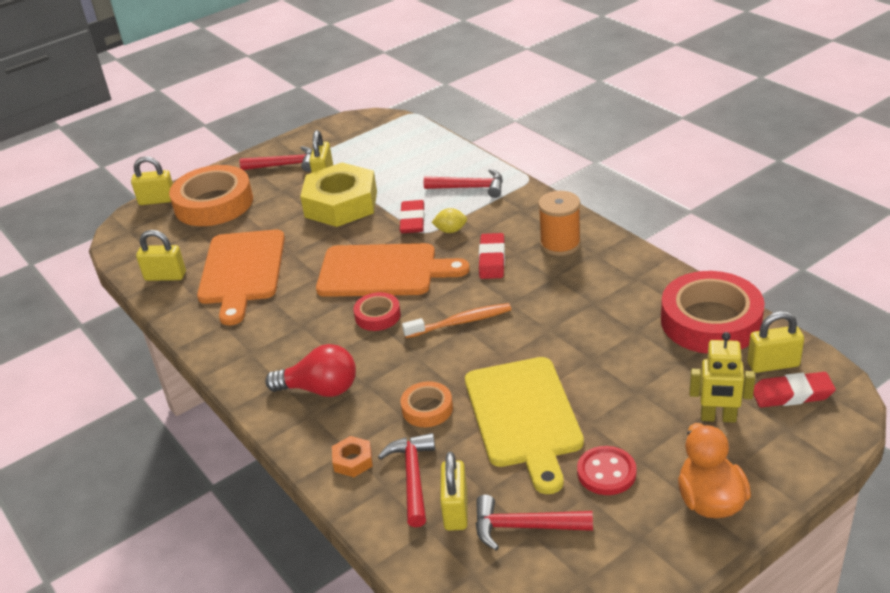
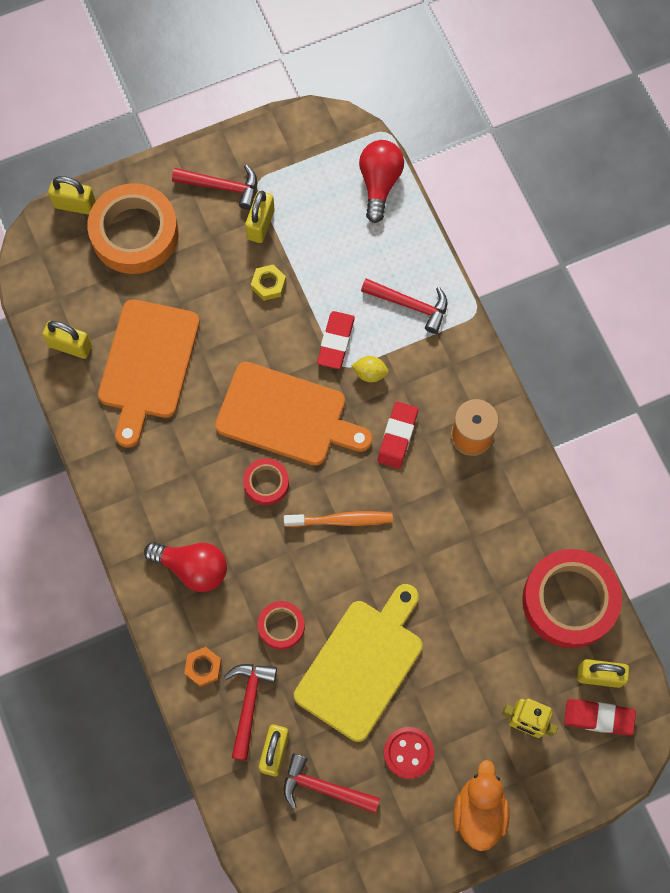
camera: 10 degrees right, 35 degrees up
(341, 204) = (268, 284): yellow nut -> yellow nut, size x0.41
(417, 136) = (379, 183): none -> red light bulb
(427, 409) = (281, 626): orange tape -> red tape
(524, 416) = (362, 664): yellow cutting board -> yellow cutting board turned 150 degrees counterclockwise

